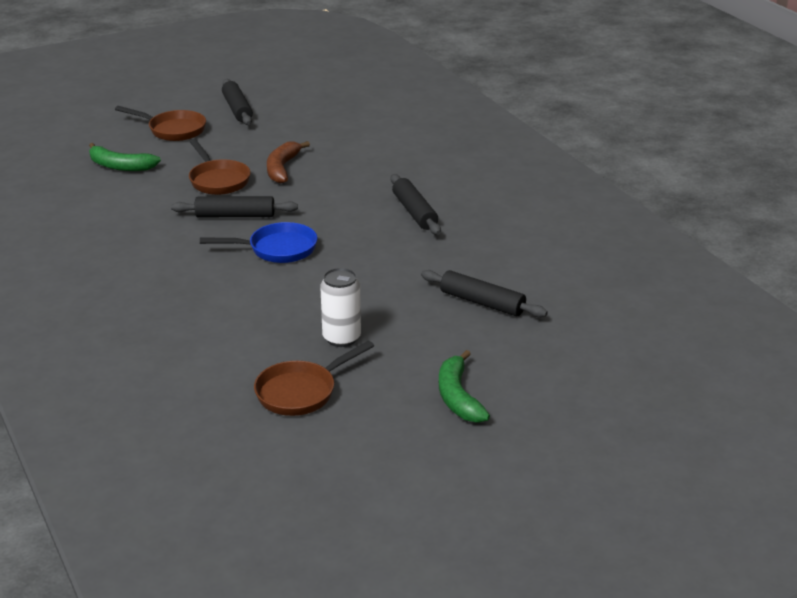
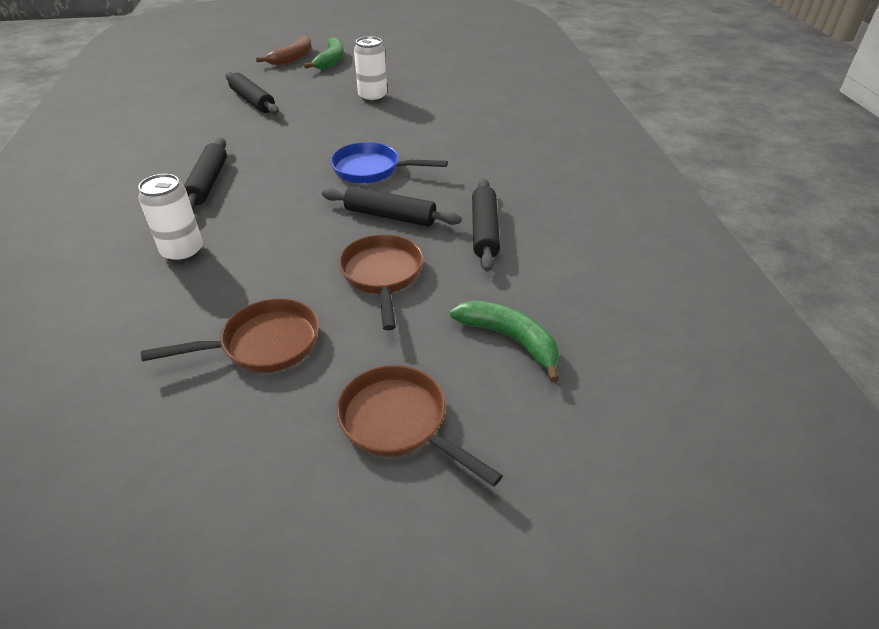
camera: 160 degrees left, 10 degrees up
(237, 109) = (250, 467): black rolling pin -> black rolling pin (484, 231)
(282, 168) = (288, 278): brown banana -> brown banana (292, 58)
(301, 392) = (421, 76): brown pan -> brown pan (263, 344)
(371, 168) = (183, 252): none -> white can

